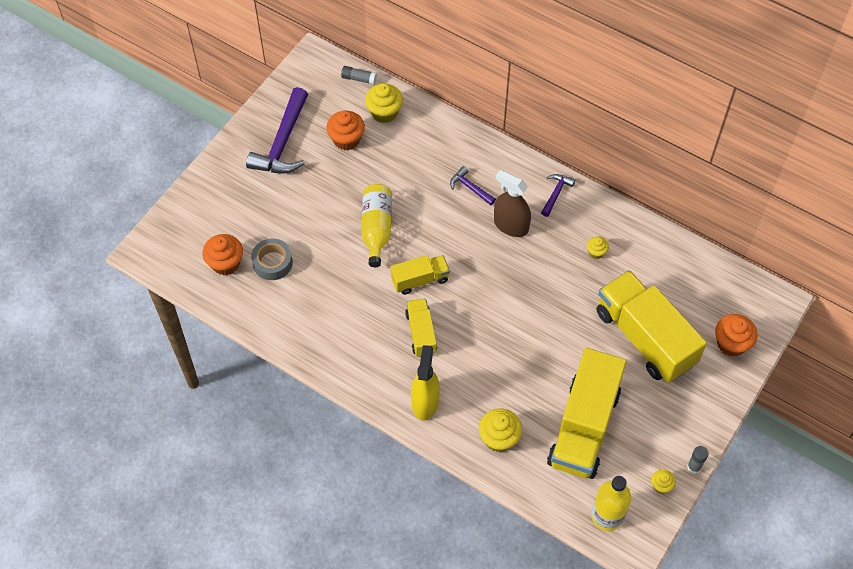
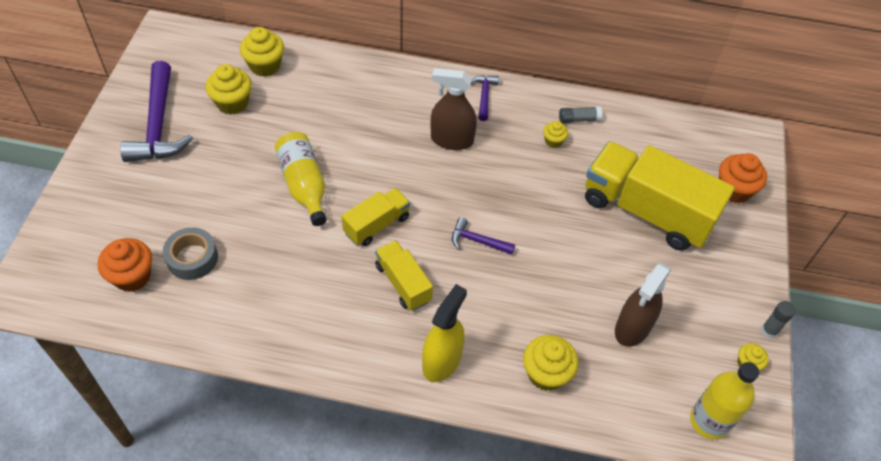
camera: 25 degrees left, 5 degrees down
(346, 139) = (232, 103): orange cupcake -> yellow cupcake
(359, 79) = (223, 40): grey glue stick -> grey glue stick (579, 119)
(425, 402) = (441, 361): yellow spray bottle -> yellow spray bottle turned 45 degrees clockwise
(470, 188) = (391, 114): purple hammer -> purple hammer (477, 241)
(584, 427) = (632, 328): yellow truck -> brown spray bottle

